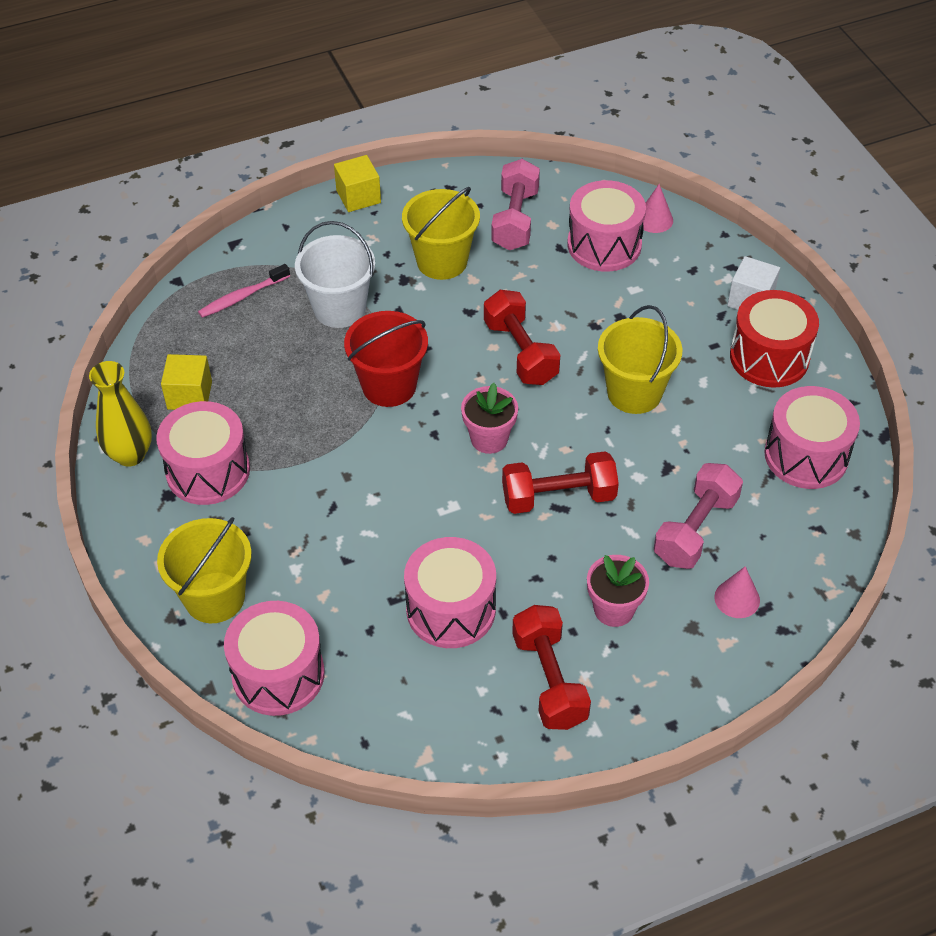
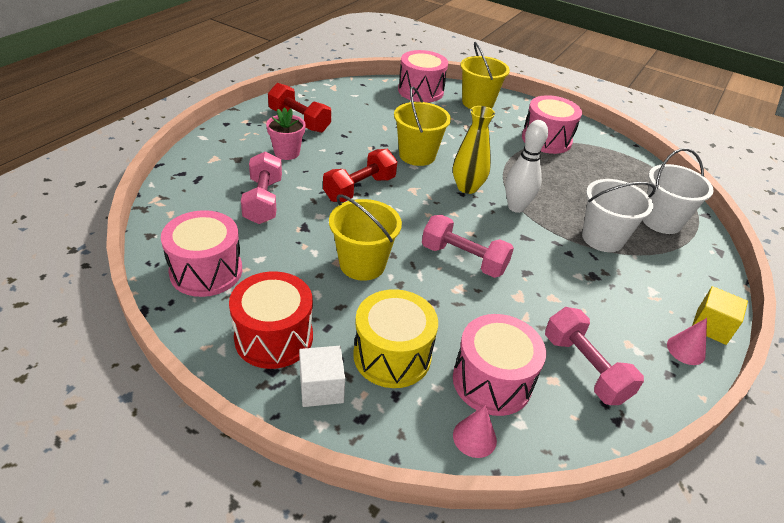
camera: 140 degrees right, 10 degrees down
(130, 455) = (588, 134): yellow vase -> yellow vase (467, 187)
(189, 395) = (604, 164): yellow cube -> none
(242, 297) = (661, 221): pink toothbrush -> white bucket
(389, 386) = (516, 207): red bucket -> white bowling pin
(442, 261) = (589, 301): yellow bucket -> yellow bucket (417, 155)
(451, 609) = (370, 129): pink drum -> none
(489, 439) = (428, 202): pink flower pot -> none
(520, 352) = (463, 259): red dumbbell -> pink dumbbell
(672, 298) = (392, 355): none -> yellow drum
(737, 598) = (217, 178): pink cone -> pink cone (686, 350)

